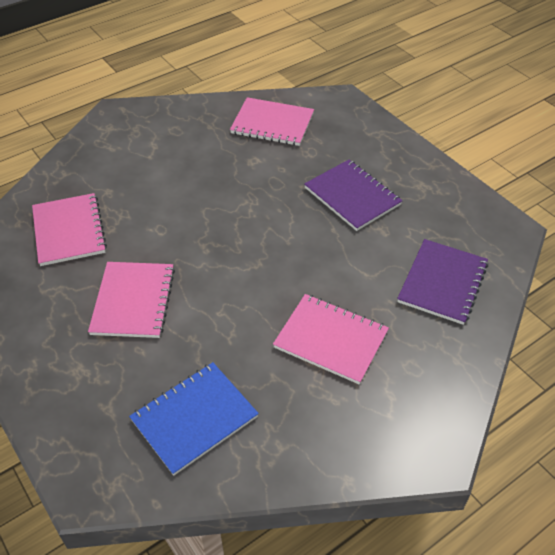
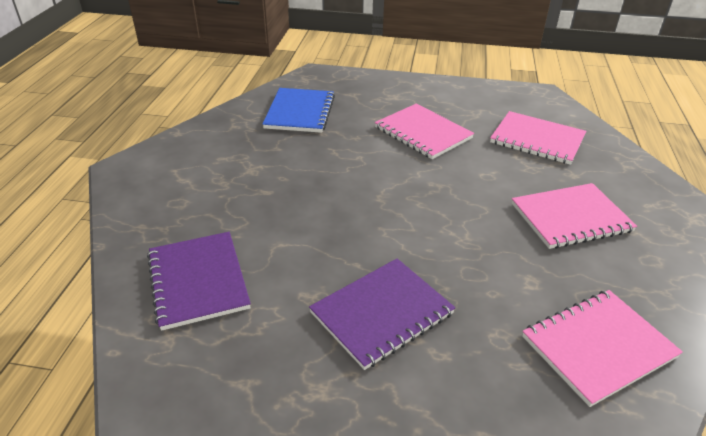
camera: 135 degrees right, 10 degrees down
(331, 339) = (260, 185): pink notebook -> pink notebook (571, 218)
(352, 196) = (382, 313): purple notebook -> purple notebook turned 45 degrees counterclockwise

